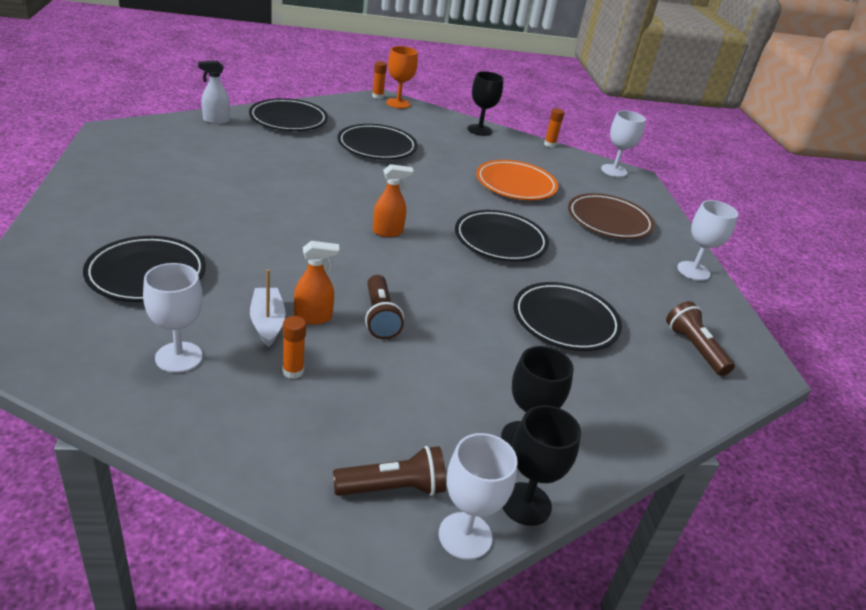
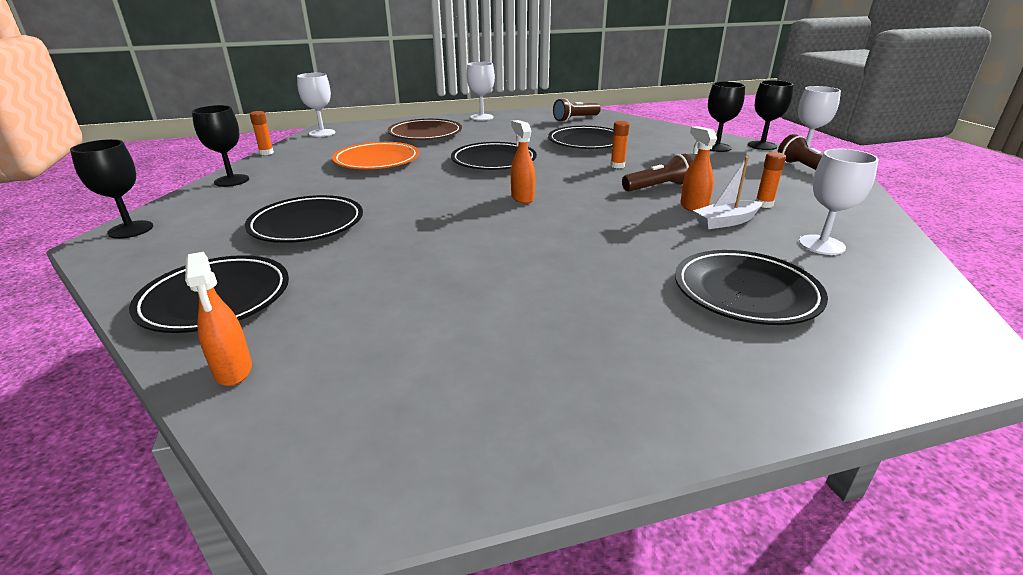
camera: 95 degrees left, 5 degrees down
(216, 120) = (233, 371): white spray bottle -> orange spray bottle
(377, 96) = (96, 246): orange glue stick -> orange glue stick (617, 166)
(398, 103) = (130, 230): orange goblet -> black goblet

